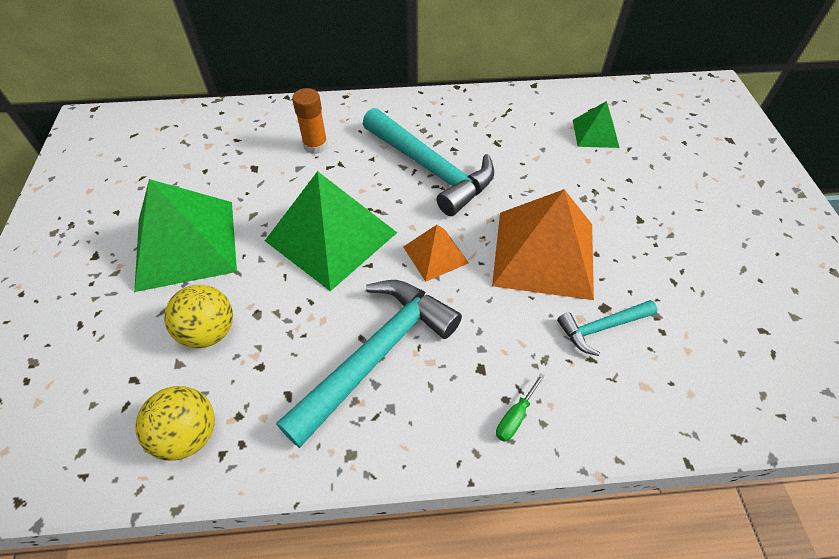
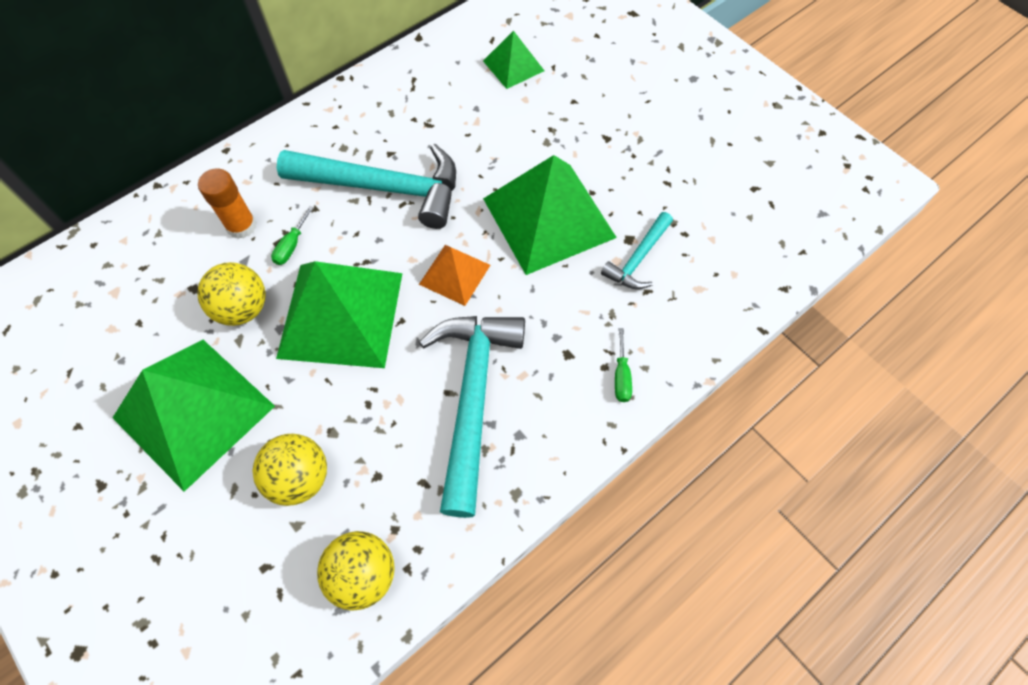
camera: 35 degrees left, 10 degrees up
(272, 196) = (243, 308): none -> yellow ball
(336, 174) = (291, 246): none -> green screwdriver
(544, 253) = (548, 217): orange pyramid -> green pyramid

